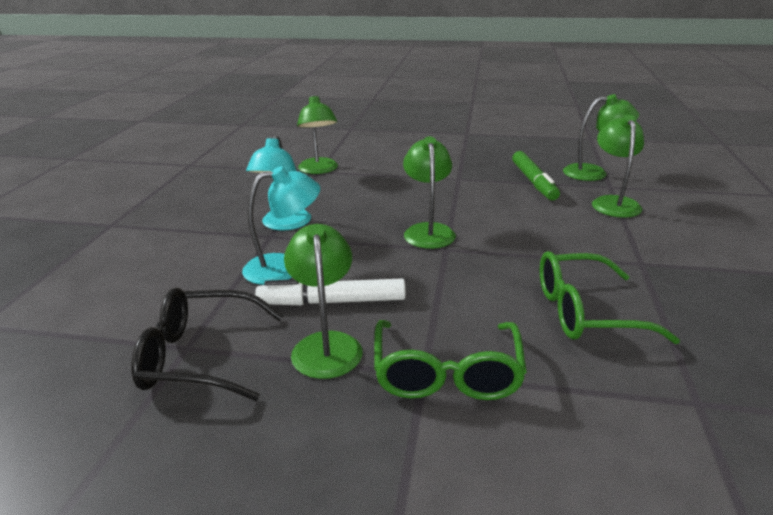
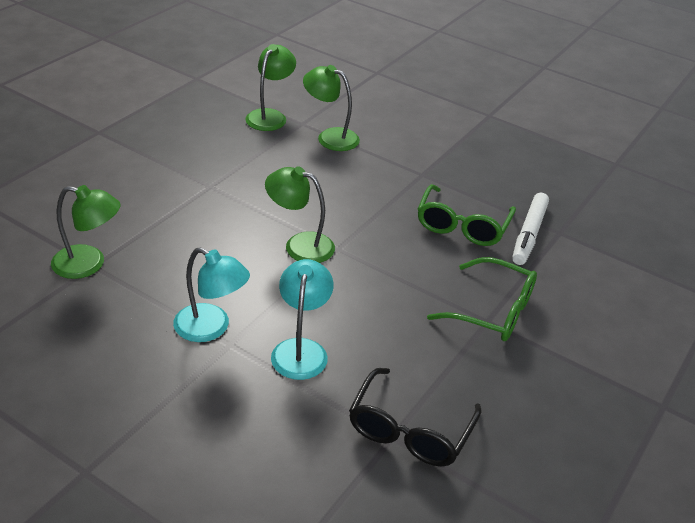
camera: 70 degrees left, 10 degrees up
(326, 344) = (432, 356): green lamp -> none
(332, 302) = (377, 336): white marker -> white marker (529, 234)
(533, 182) = (258, 152): green marker -> none

